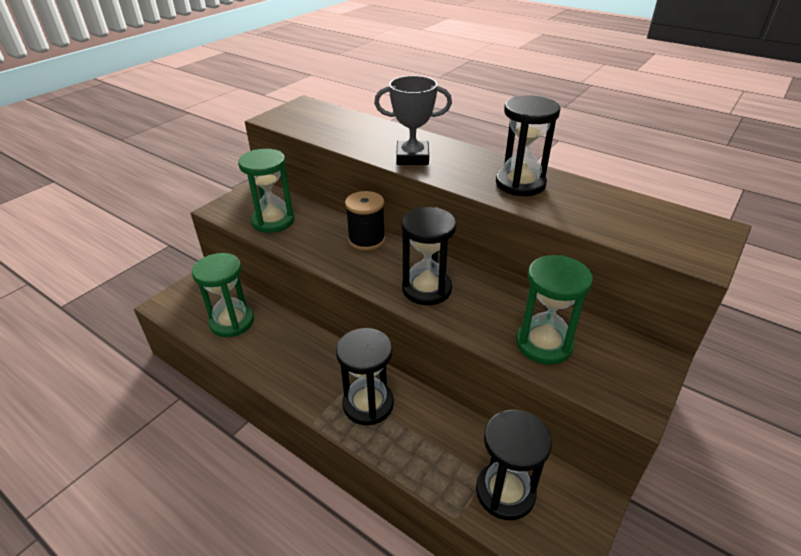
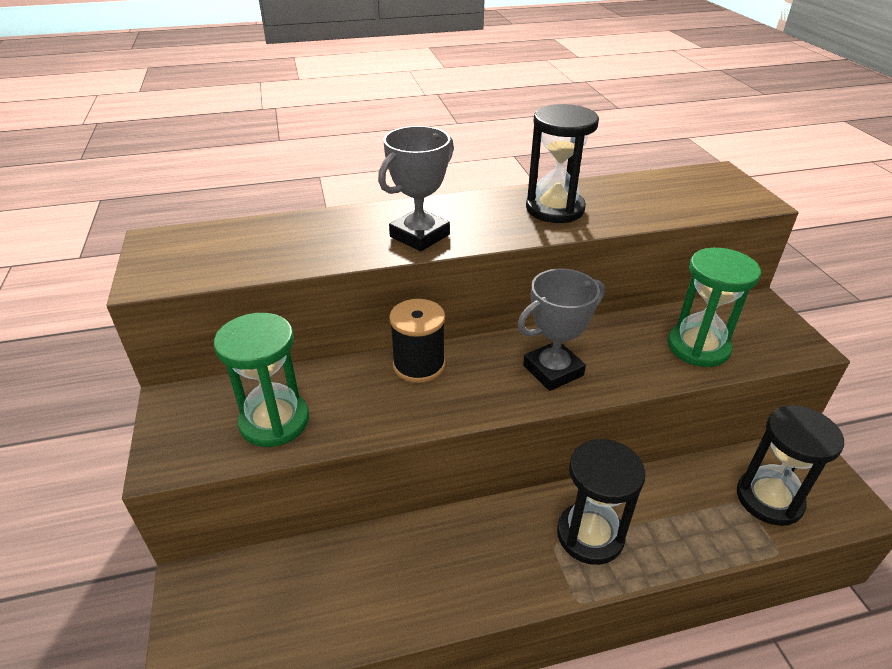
camera: 50 degrees left, 0 degrees up
(232, 322) = (324, 596): green hourglass -> none
(426, 289) = (553, 370): black hourglass -> grey trophy

